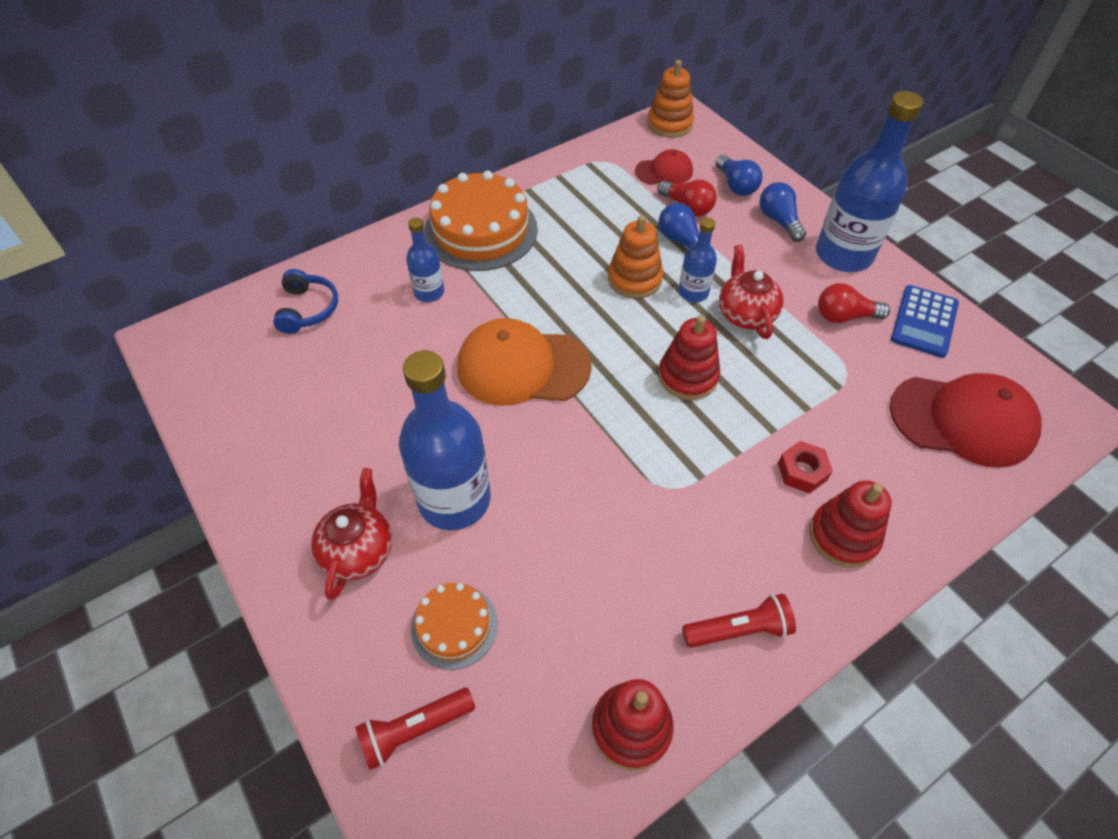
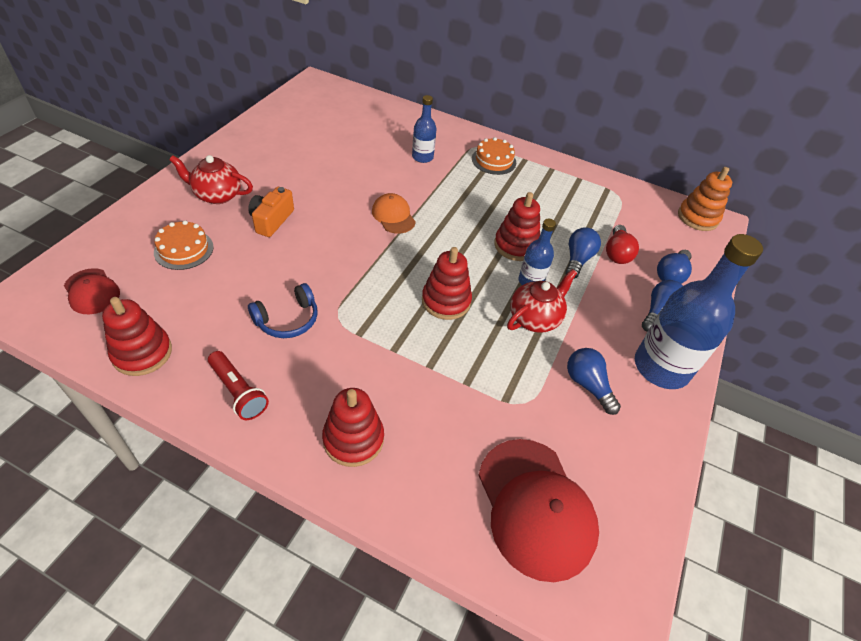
camera: 55 degrees right, 5 degrees down
(307, 309) = (372, 118): blue headphones -> blue headphones (287, 319)
(359, 550) = (217, 195): red teapot -> red teapot turned 150 degrees counterclockwise
(414, 730) = (111, 256): red flashlight -> none
(454, 500) = (271, 220): blue bottle -> orange camera
(481, 230) = (493, 160): orange cake -> orange cake, size x0.53
(522, 366) = (393, 216): orange cap -> orange cap, size x0.54
(634, 279) = (516, 245): orange stacking toy -> red stacking toy
(664, 171) = (642, 229): red cap -> red cap (92, 291)
(802, 471) = (401, 395): red nut -> none
(844, 316) = (588, 385): red light bulb -> blue light bulb
(924, 321) = (633, 449): blue calculator -> none

